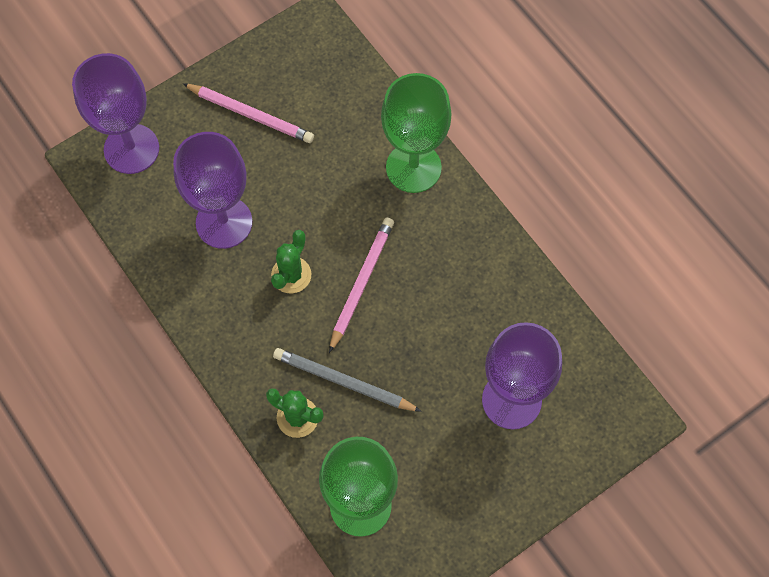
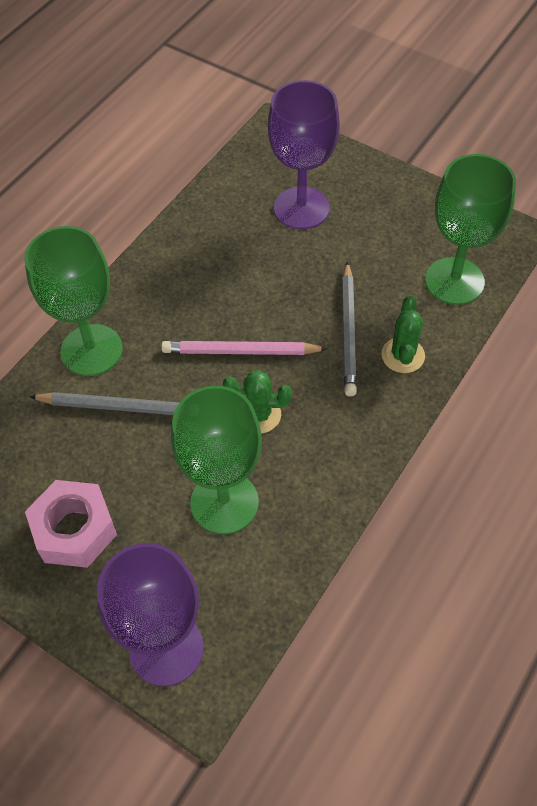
camera: 110 degrees left, 10 degrees down
(224, 222) = (224, 502): purple goblet -> green goblet
(250, 115) = (74, 530): pink pencil -> pink nut
(346, 173) = (118, 407): none -> grey pencil

